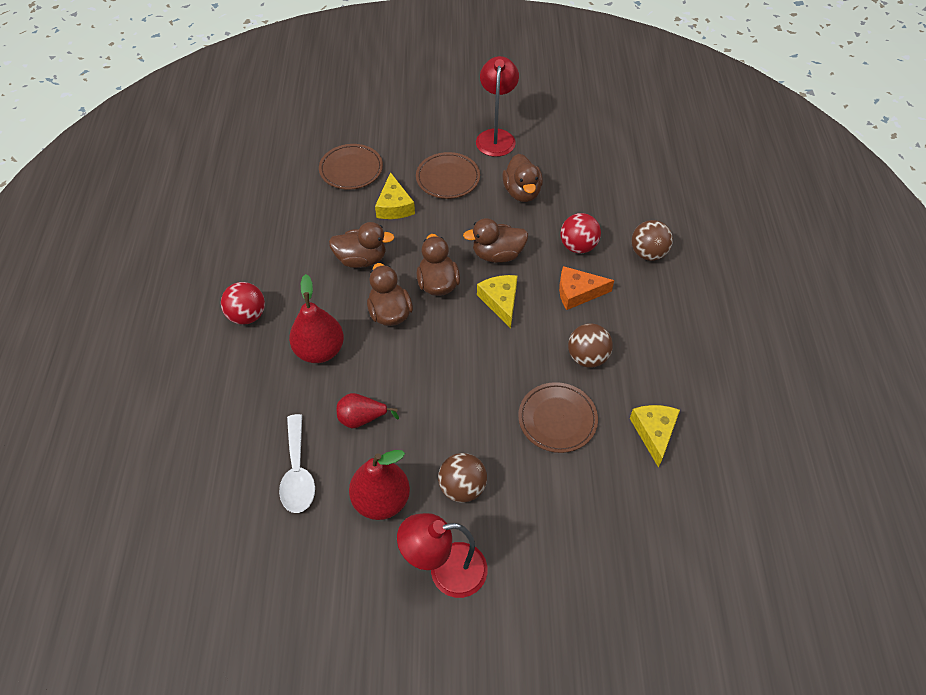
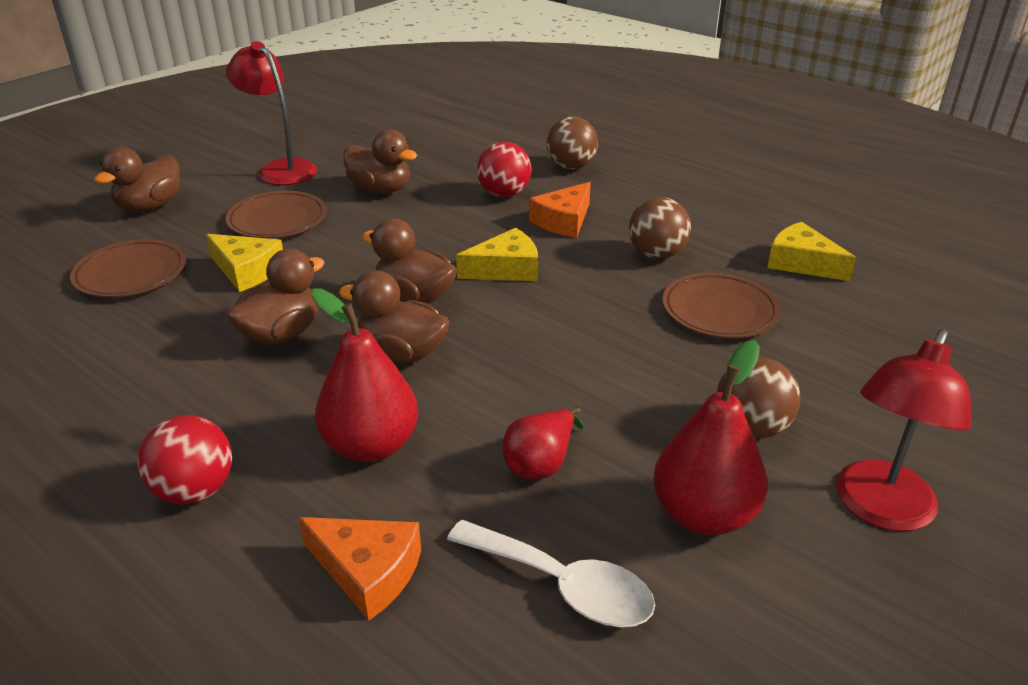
camera: 50 degrees left, 20 degrees down
(253, 403) = (367, 572): none -> orange cheese
(497, 254) = (438, 241): brown duck -> brown duck (150, 206)
(500, 301) = (506, 269): yellow cheese -> yellow cheese turned 135 degrees clockwise

